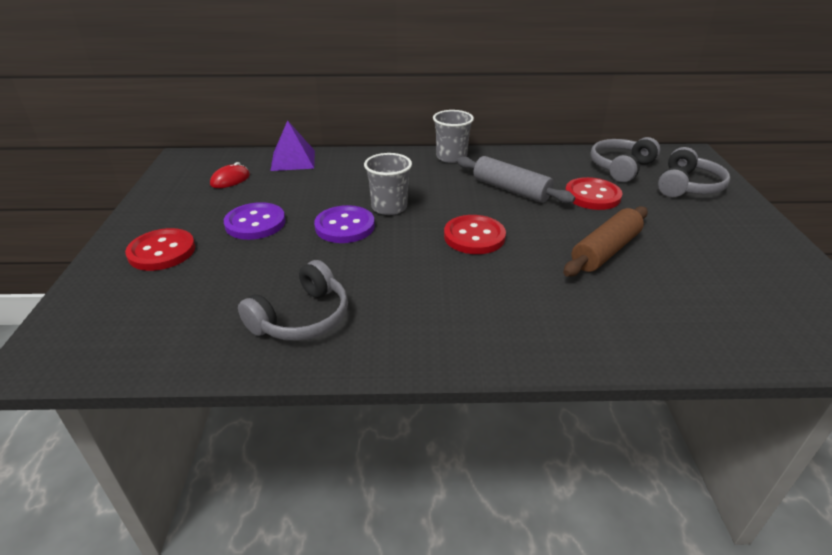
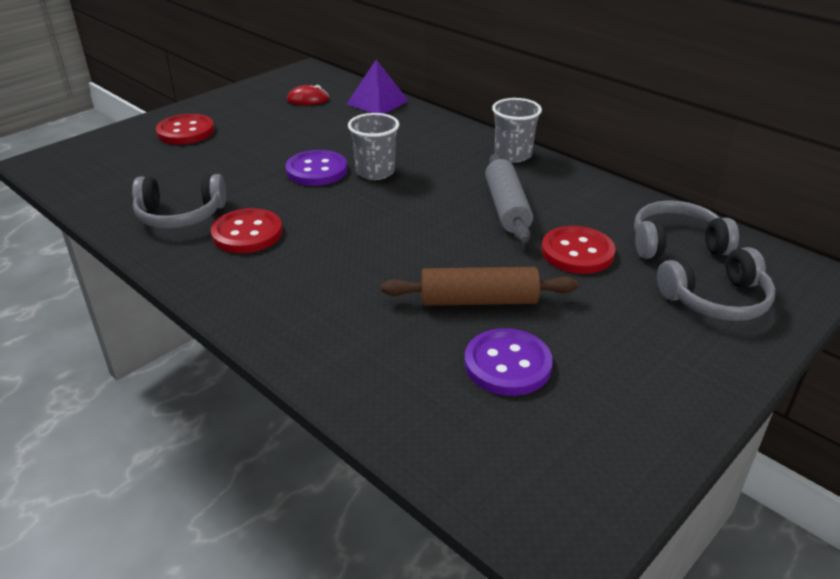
camera: 45 degrees right, 0 degrees up
(255, 223) = (266, 139): purple button -> purple button (507, 364)
(474, 237) = (392, 227): red button -> red button (247, 233)

